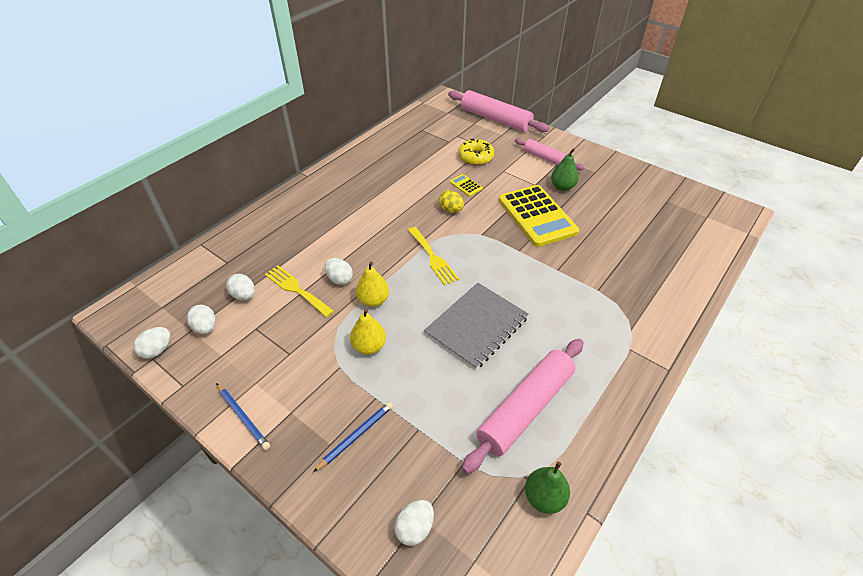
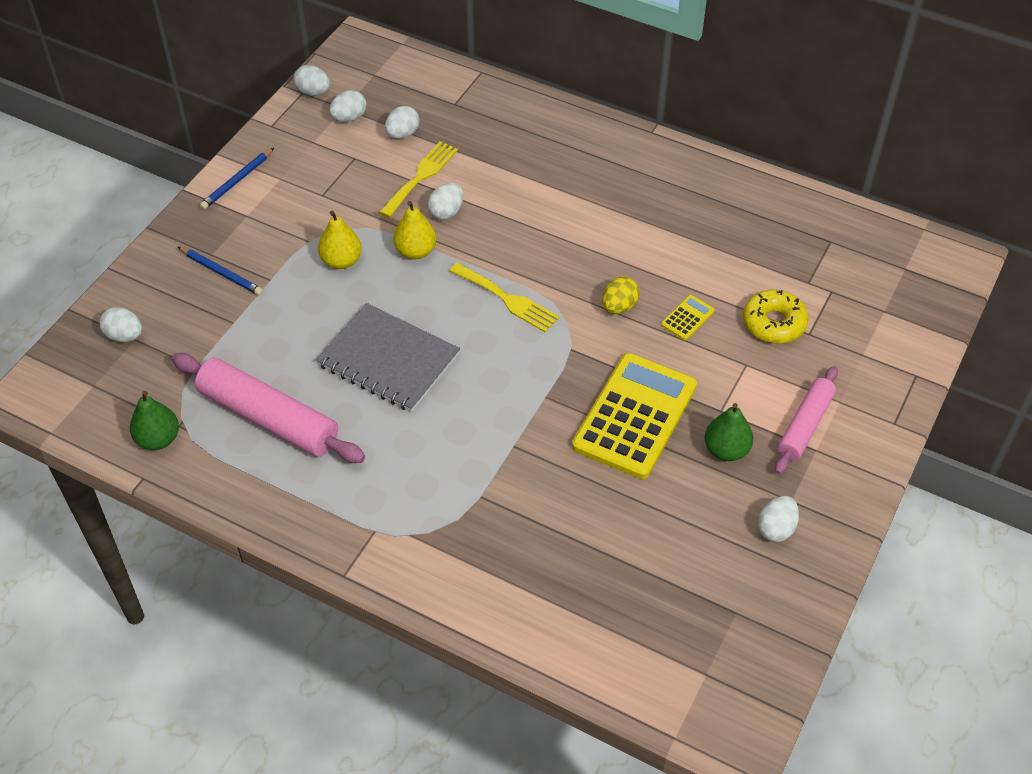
camera: 80 degrees right, 5 degrees up
(433, 258) = (507, 299): yellow fork -> yellow fork turned 105 degrees counterclockwise
(495, 119) = (911, 341): pink rolling pin -> none
(537, 216) = (635, 416): yellow calculator -> yellow calculator turned 150 degrees clockwise
(613, 179) = (776, 529): none -> white egg

